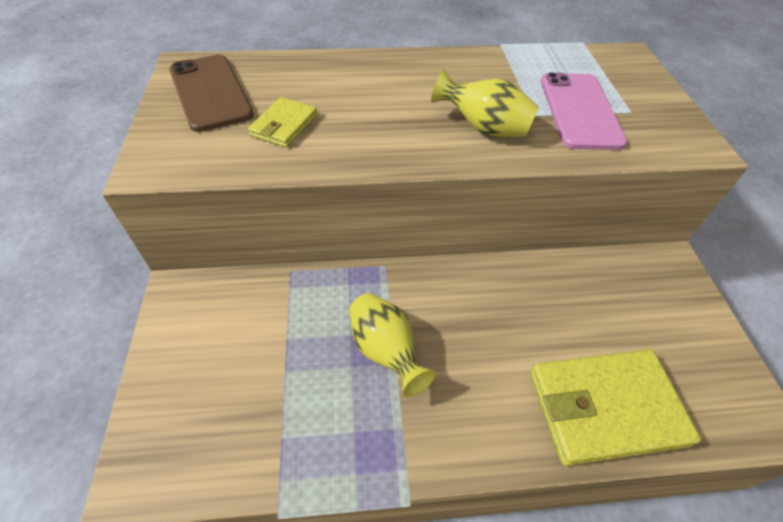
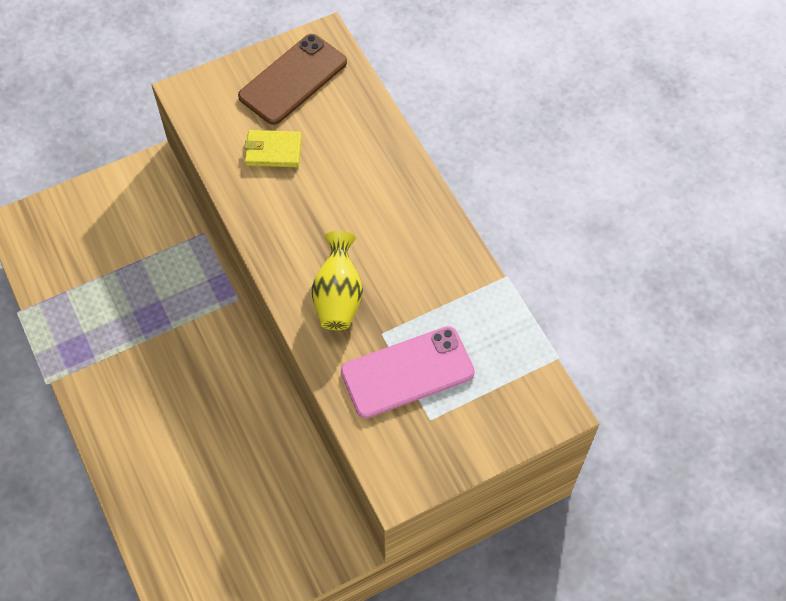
camera: 70 degrees right, 10 degrees up
(385, 351) = (153, 329): yellow vase -> none
(605, 407) = (158, 498): yellow wallet -> none

